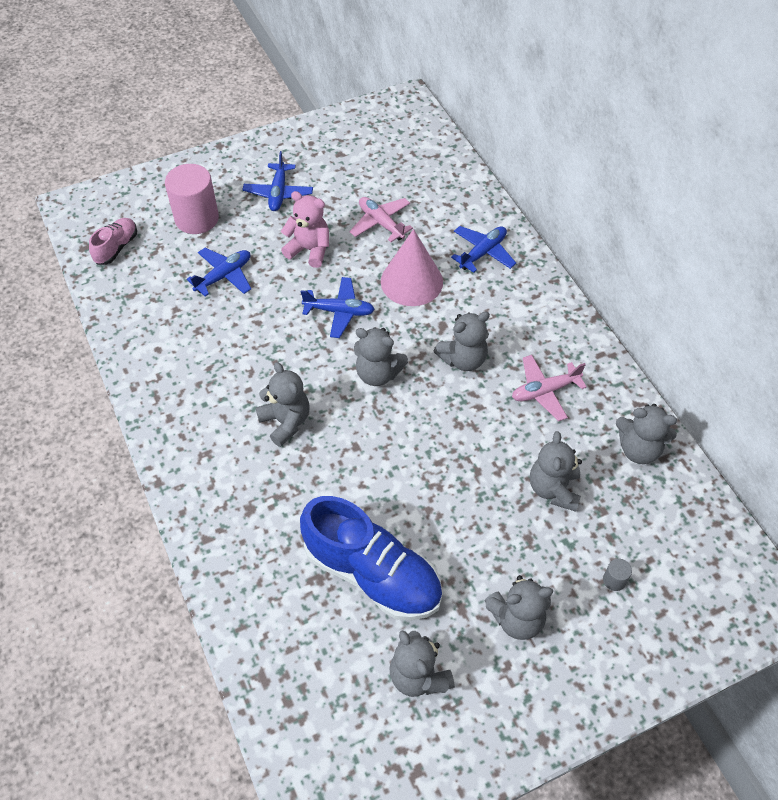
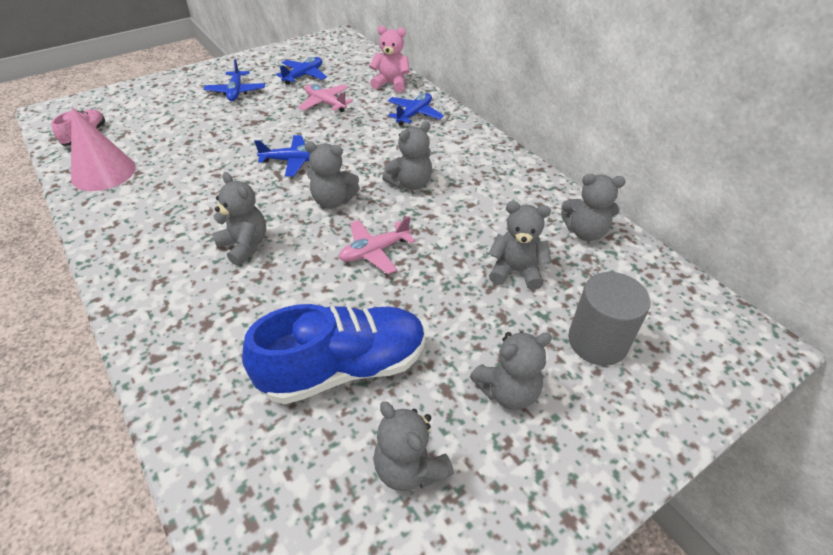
camera: 10 degrees left, 10 degrees down
(197, 218) = (162, 112): pink cylinder -> none
(224, 276) = (185, 146): blue plane -> blue plane (304, 76)
(309, 250) = (264, 124): pink teddy bear -> pink teddy bear (391, 84)
(372, 574) = (344, 368): blue shoe -> blue shoe turned 45 degrees counterclockwise
(411, 281) = (356, 136): pink cone -> pink cone (103, 172)
(545, 391) = (488, 199): pink plane -> pink plane (374, 251)
(553, 489) = (516, 271): grey teddy bear -> grey teddy bear turned 105 degrees clockwise
(614, 580) = (597, 342): grey cylinder -> grey cylinder, size x2.44

